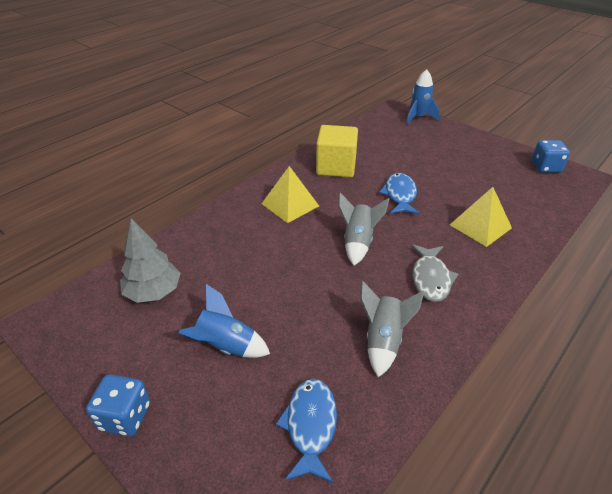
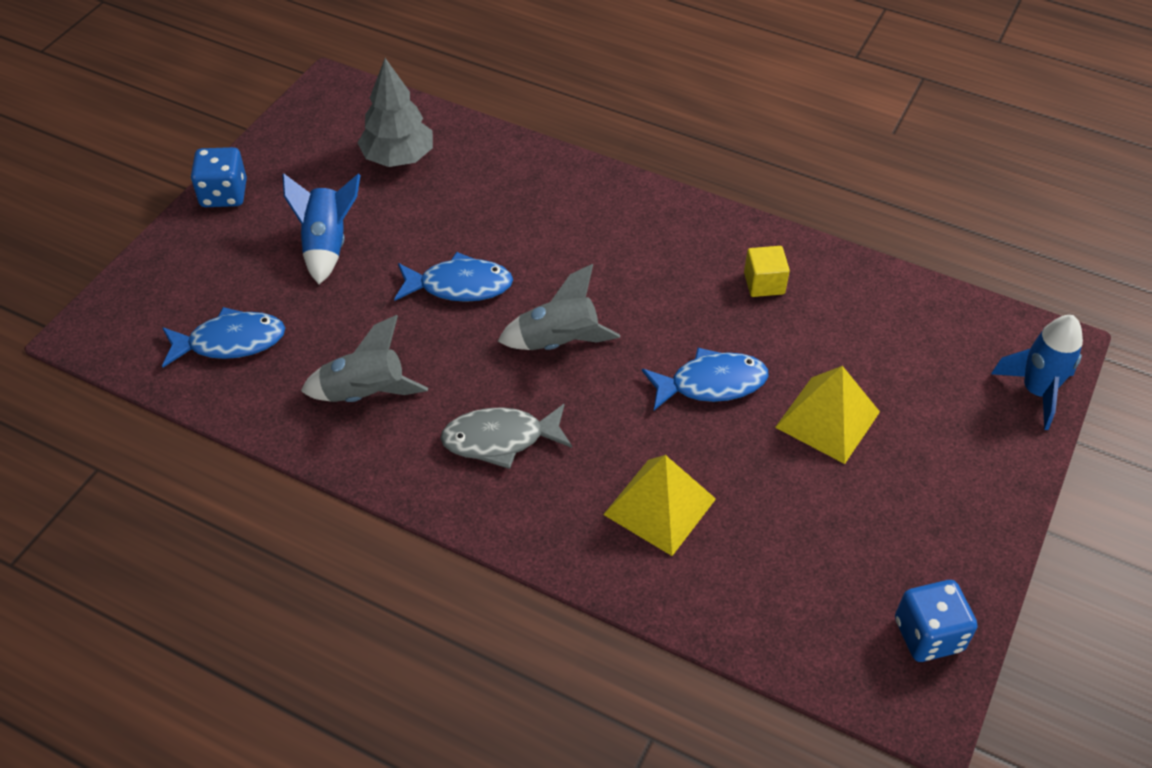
camera: 75 degrees right, 10 degrees up
(290, 204) = (626, 245): yellow pyramid -> yellow pyramid (828, 419)
(297, 278) = (459, 286): none -> blue fish
(336, 167) = (764, 283): yellow cube -> yellow cube, size x0.51

